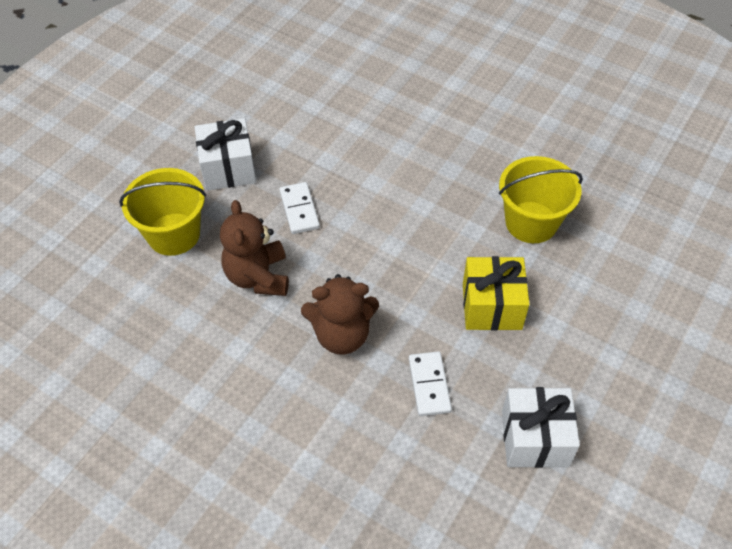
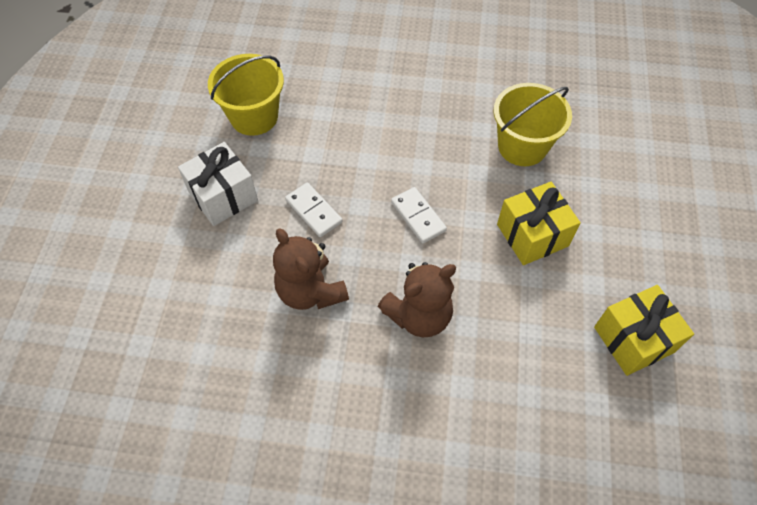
camera: 25 degrees left, 5 degrees up
(173, 234) = (205, 282): yellow bucket -> yellow bucket (254, 117)
(429, 385) = (520, 330): white domino -> white domino (418, 216)
(535, 438) = (633, 339): white gift -> yellow gift

